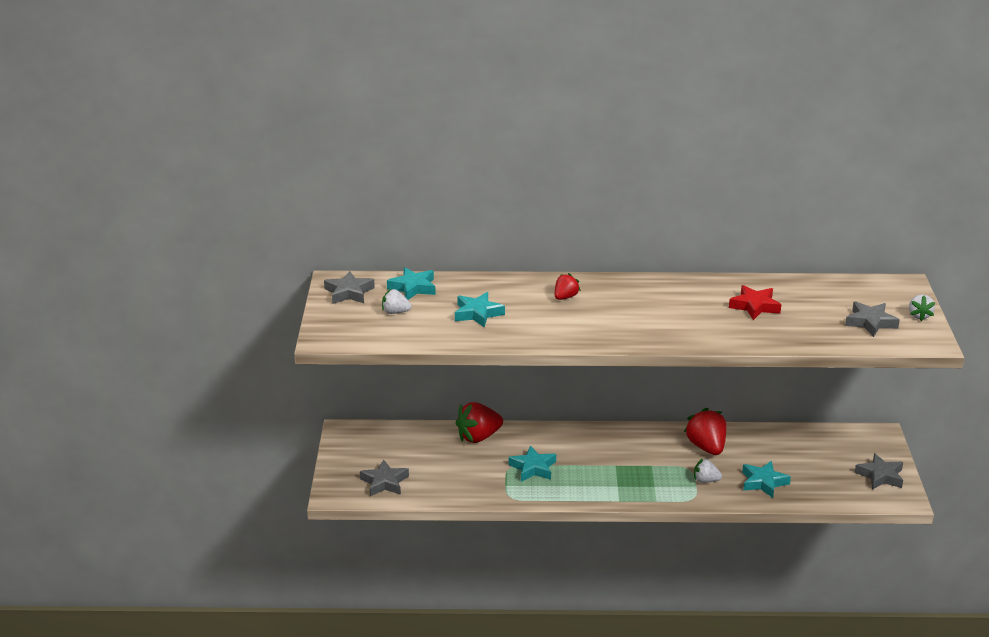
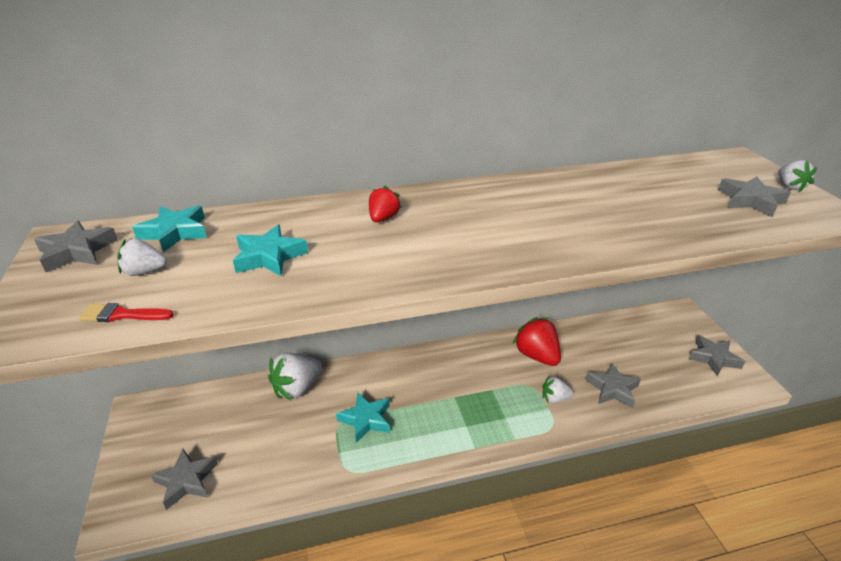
camera: 15 degrees left, 5 degrees up
(385, 336) = (122, 315): none -> red brush
(478, 437) = (297, 388): red strawberry -> white strawberry
(755, 306) = (612, 199): red star -> none
(763, 482) = (612, 389): turquoise star -> grey star

